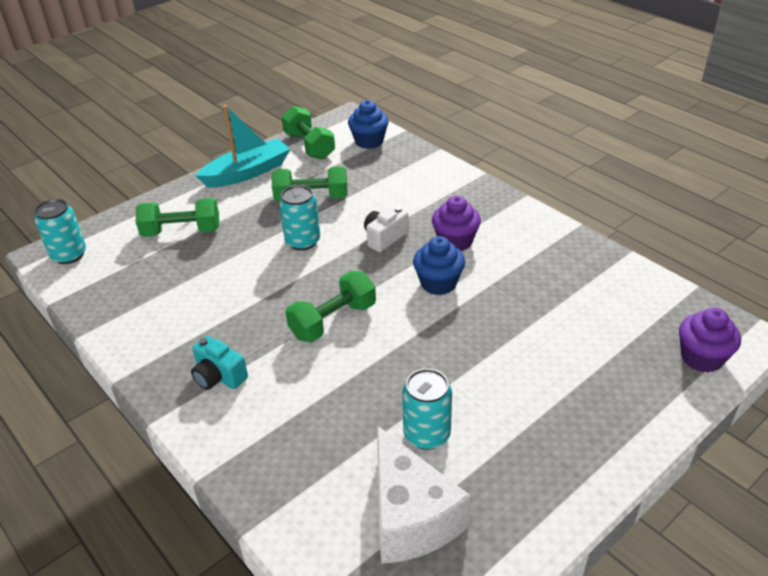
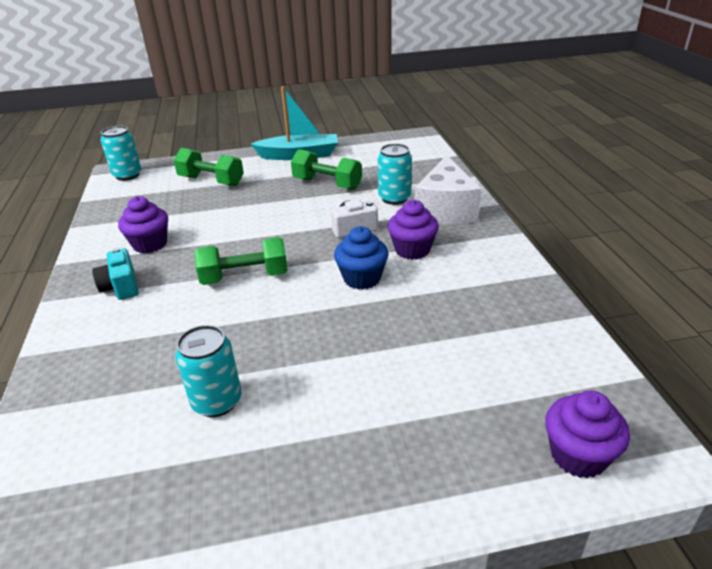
camera: 30 degrees right, 5 degrees down
(196, 323) = (150, 244): none -> purple cupcake
(303, 241) = (287, 212): turquoise can -> turquoise can (394, 198)
(309, 146) = (364, 148): green dumbbell -> none
(369, 141) = (416, 156): blue cupcake -> none
(410, 516) = (125, 468): white cheese -> white cheese (445, 209)

